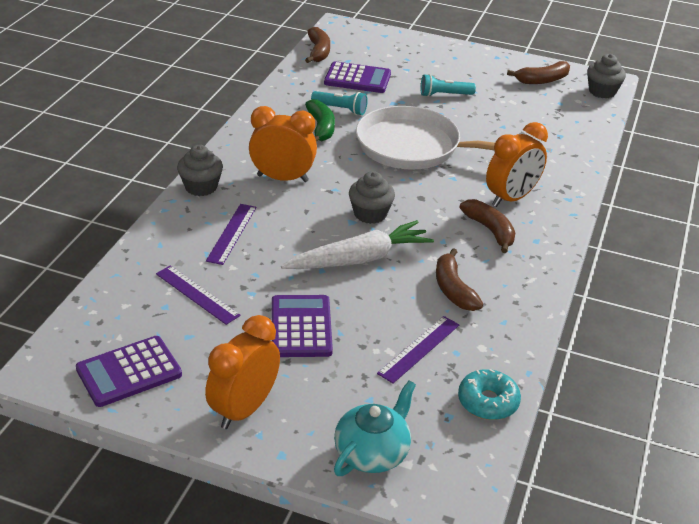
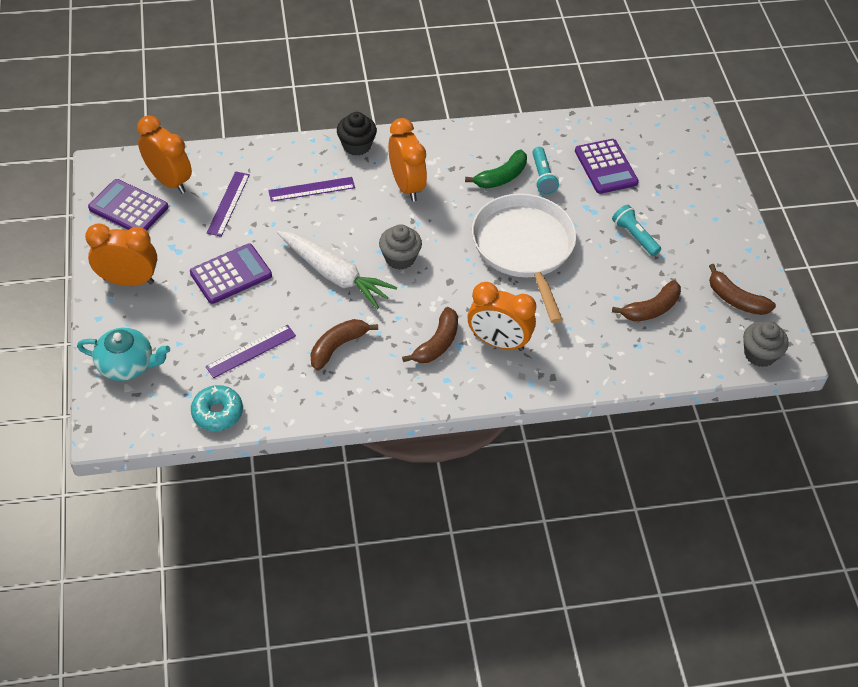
camera: 60 degrees right, 15 degrees up
(119, 326) = (169, 181): none -> orange clock
(201, 187) = (356, 145): grey cupcake -> black cupcake
(318, 51) = (628, 122): brown banana -> brown banana (651, 309)
(419, 349) = (251, 351): purple ruler -> purple ruler turned 45 degrees counterclockwise

